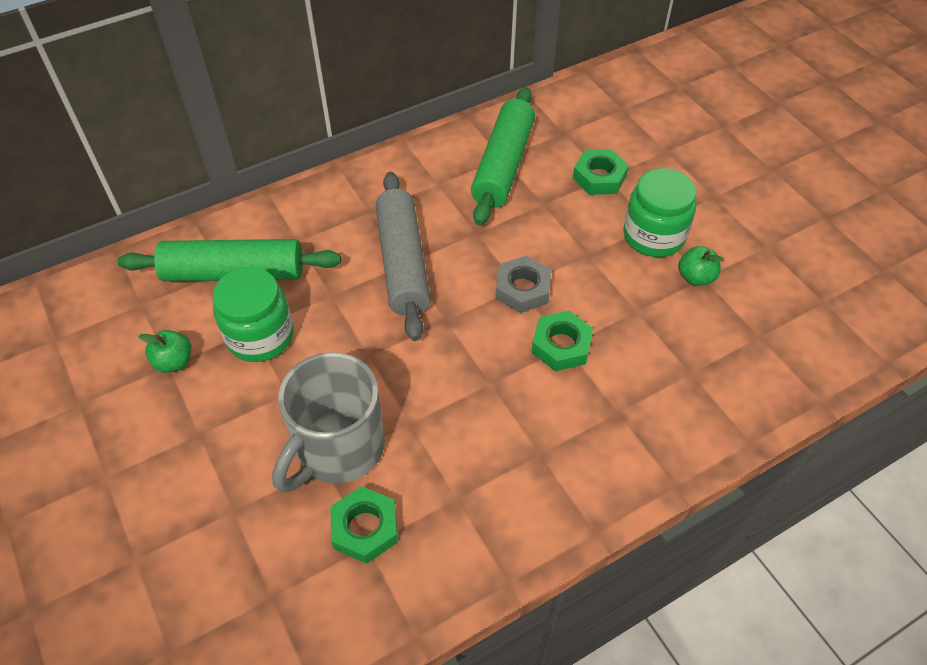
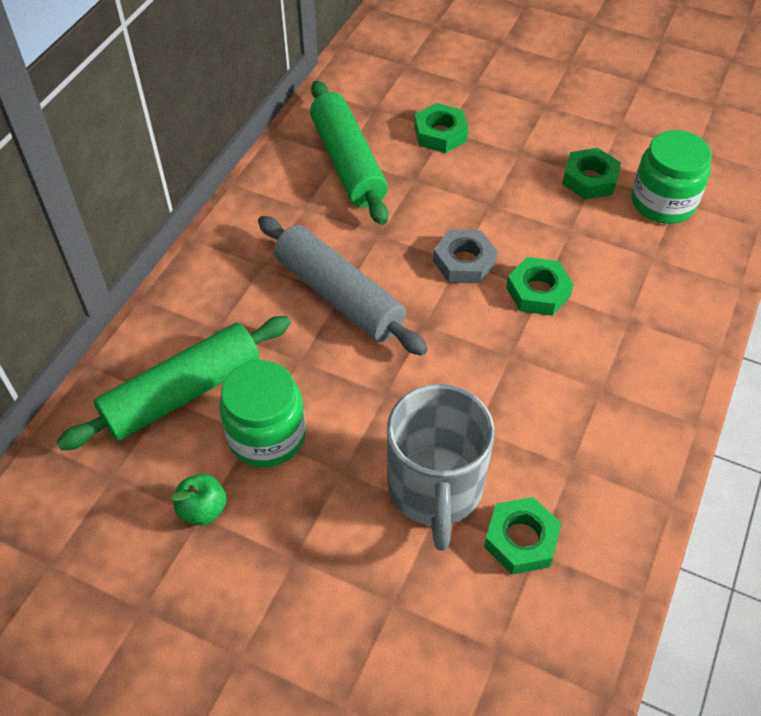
camera: 35 degrees left, 0 degrees up
(653, 236) = (528, 162): green jar -> green jar (662, 202)
(695, 277) = (590, 179): green apple -> green nut

